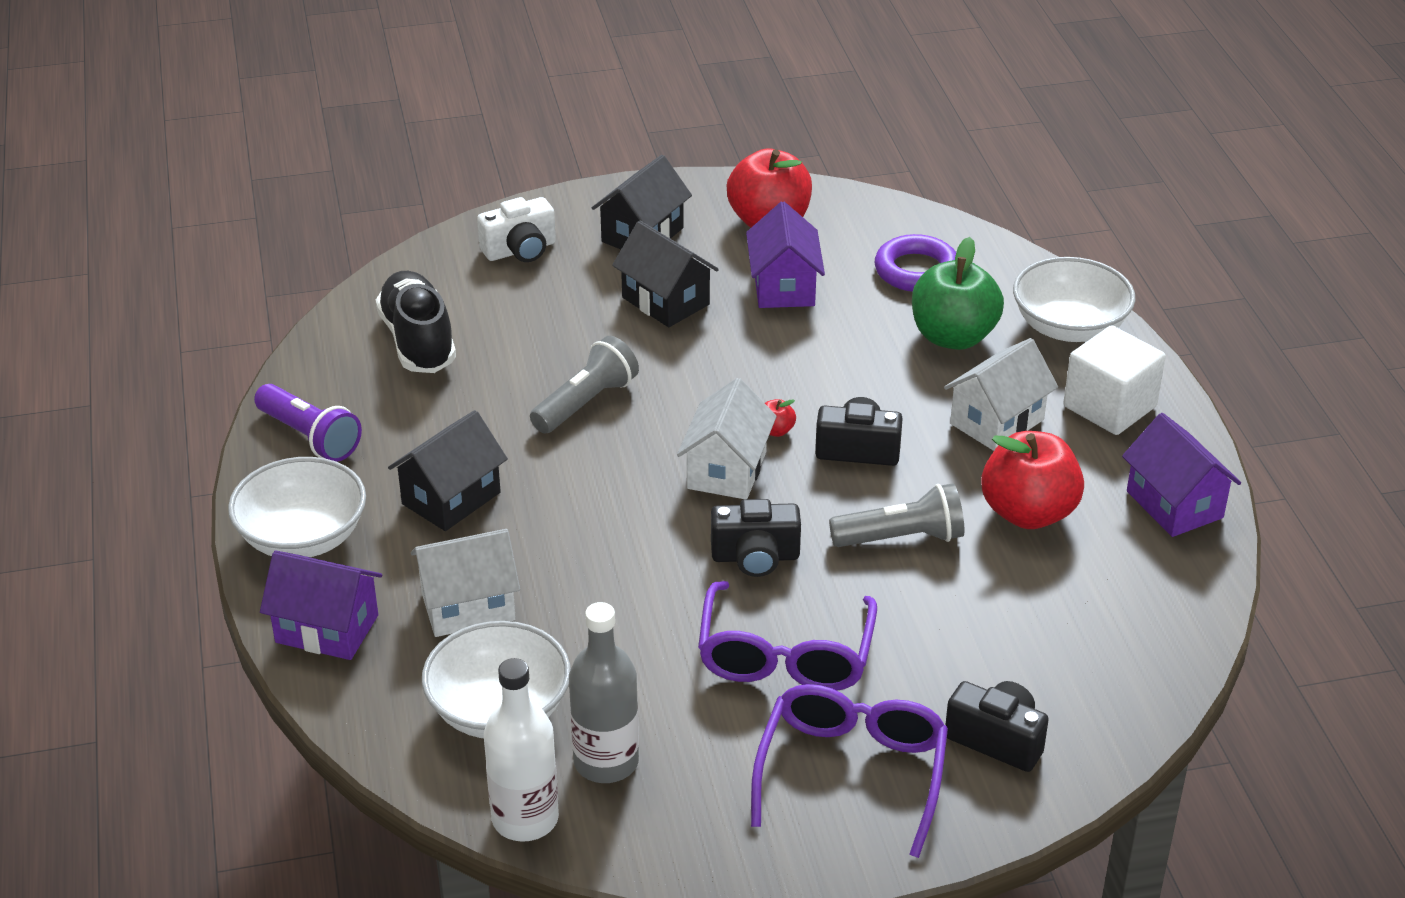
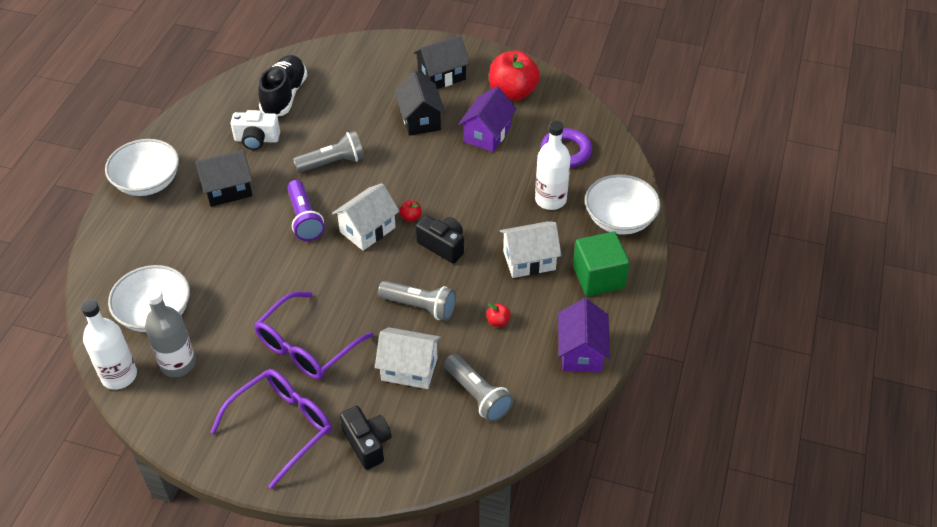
camera: 30 degrees right, 10 degrees up
(310, 437) = (194, 129): purple flashlight -> purple flashlight (304, 219)
(327, 629) = (118, 235): purple house -> none
(468, 606) = (187, 252): white house -> white house (409, 369)
(520, 250) = (374, 62): white camera -> white camera (256, 140)
(755, 557) = (339, 285): black camera -> none
(953, 337) = (550, 200): green apple -> white bottle
(1028, 513) = (498, 321): red apple -> red apple, size x0.40
(1090, 614) = (478, 395): none -> grey flashlight
(1109, 407) = (598, 277): white cube -> green cube

